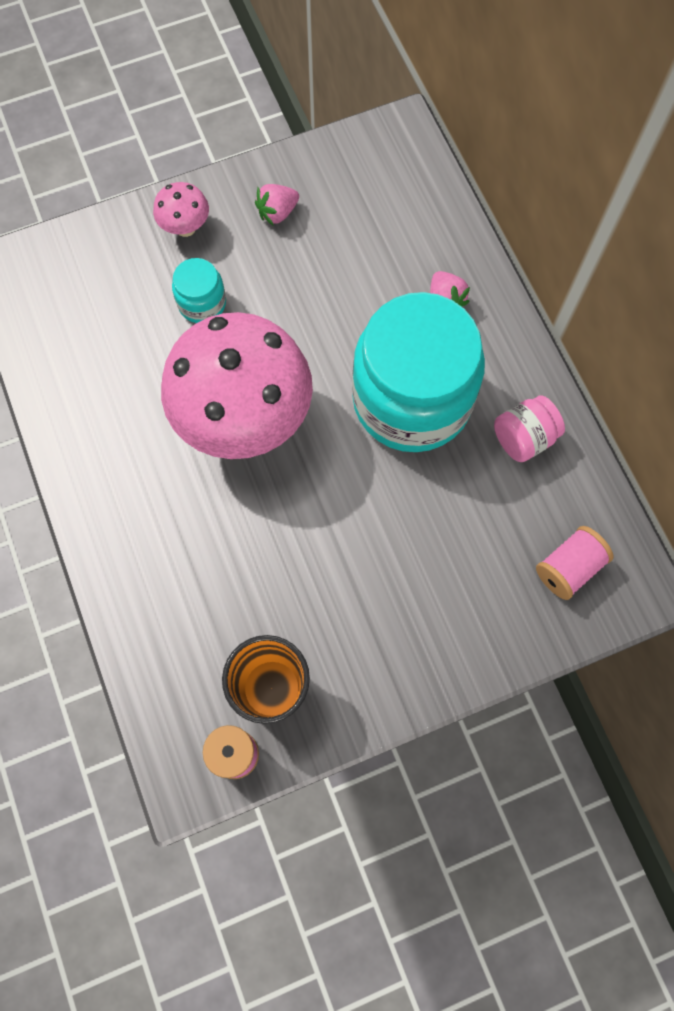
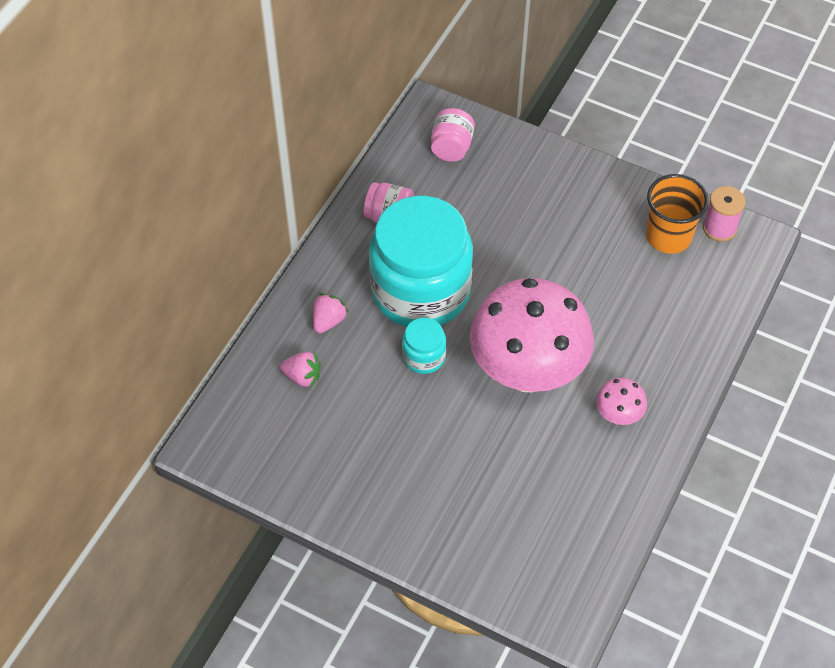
camera: 130 degrees left, 15 degrees down
(185, 227) = (420, 525): pink mushroom -> pink mushroom (618, 416)
(202, 303) = (470, 464): turquoise jar -> turquoise jar (424, 357)
(277, 212) = (351, 474): pink strawberry -> pink strawberry (302, 377)
(568, 568) = (451, 147): pink spool -> pink jar

